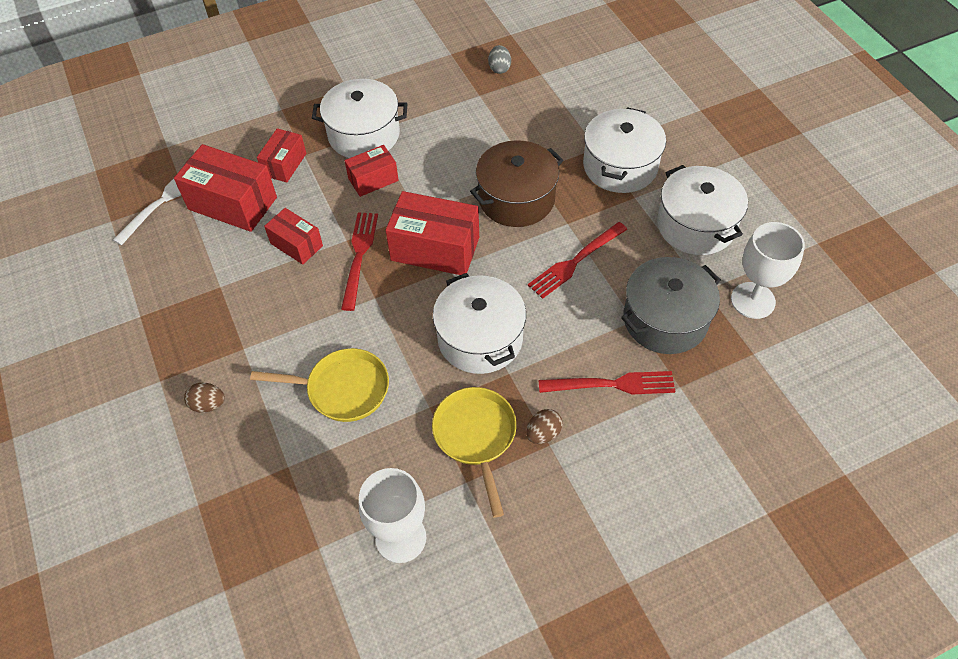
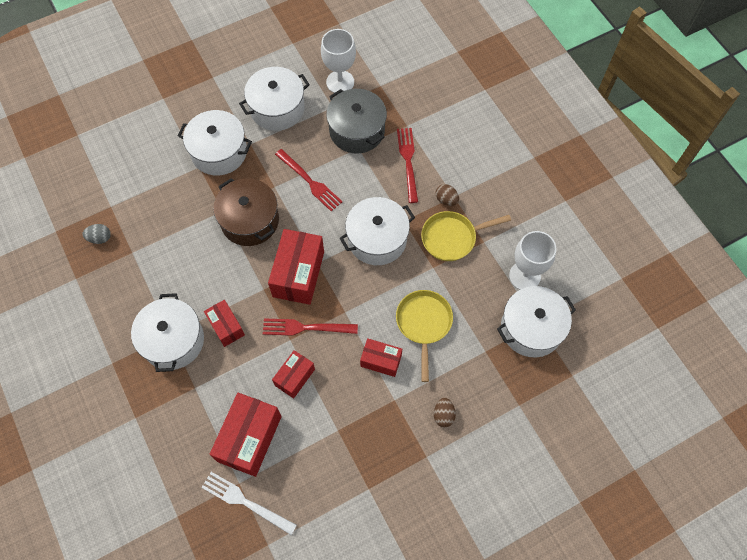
camera: 95 degrees left, 10 degrees up
(284, 164) = (205, 402): red box -> red box (381, 361)
(311, 536) = (531, 328): none -> white pot

